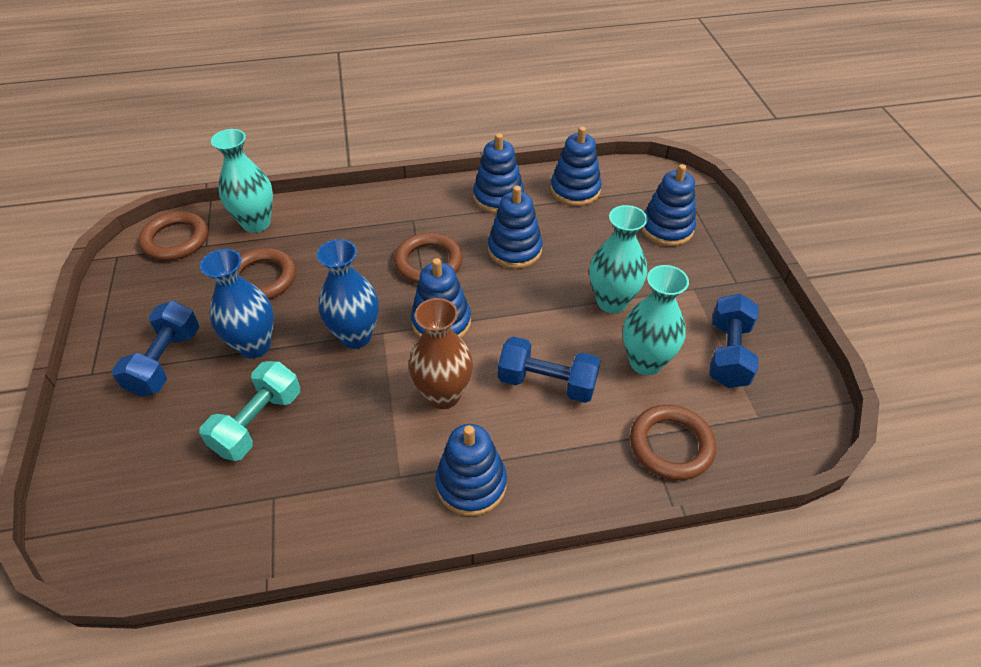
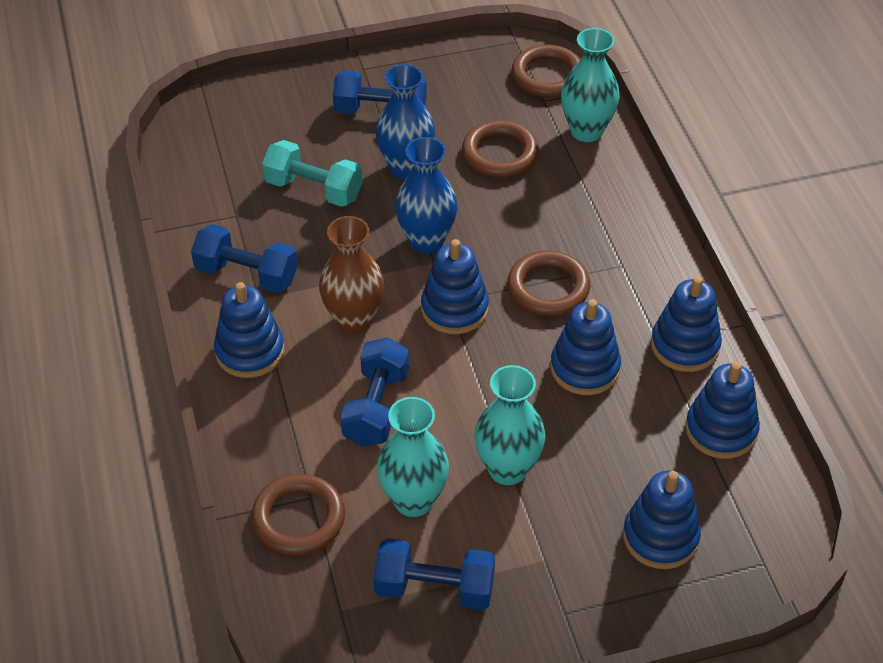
camera: 85 degrees right, 0 degrees up
(364, 486) = (247, 274): none -> blue dumbbell

